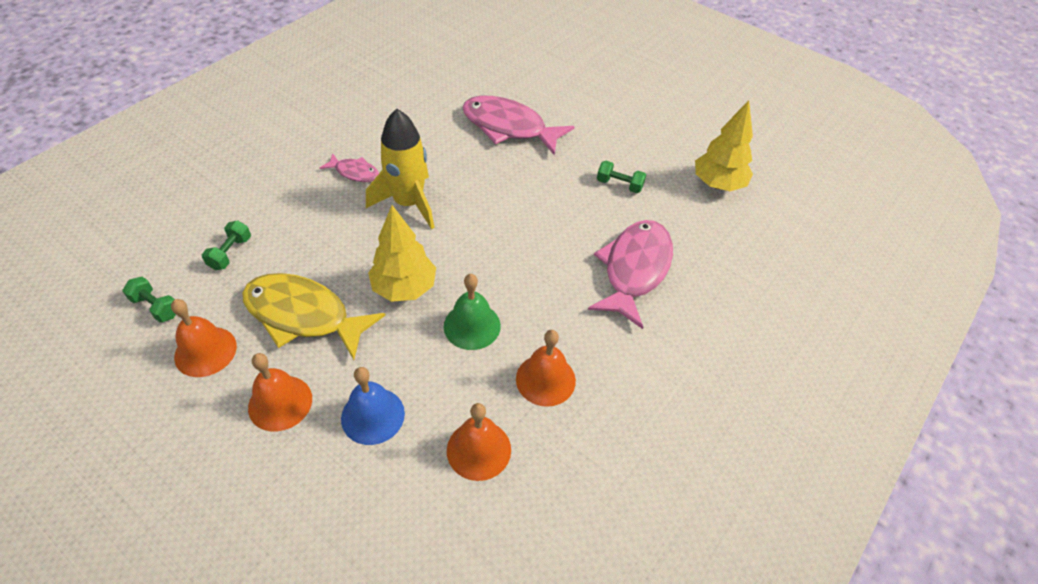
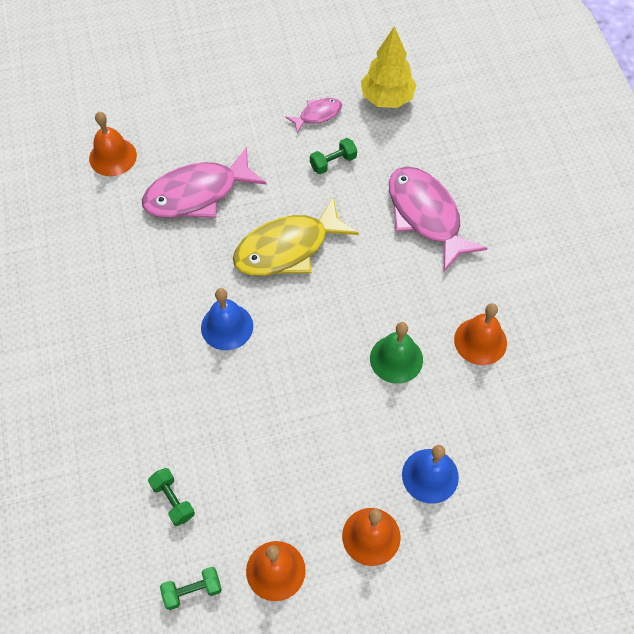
camera: 50 degrees left, 10 degrees up
(303, 315) = (293, 475): yellow fish -> yellow fish (287, 248)
(354, 172) = (151, 347): pink fish -> pink fish (317, 115)
(404, 288) = (322, 384): yellow tree -> none
(408, 203) = (227, 326): yellow rocket -> blue bell
(478, 450) = (508, 421): orange bell -> orange bell (113, 157)

